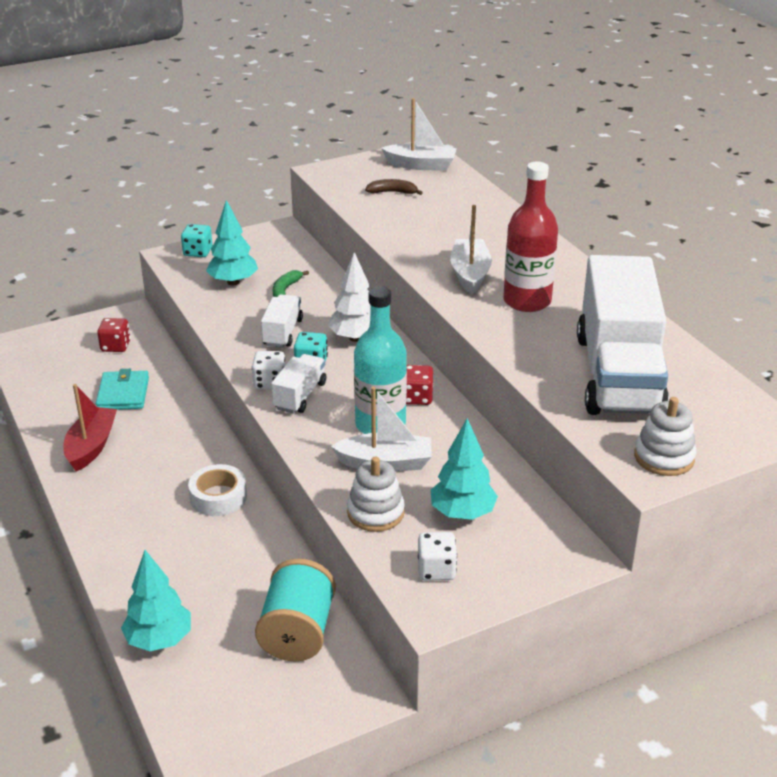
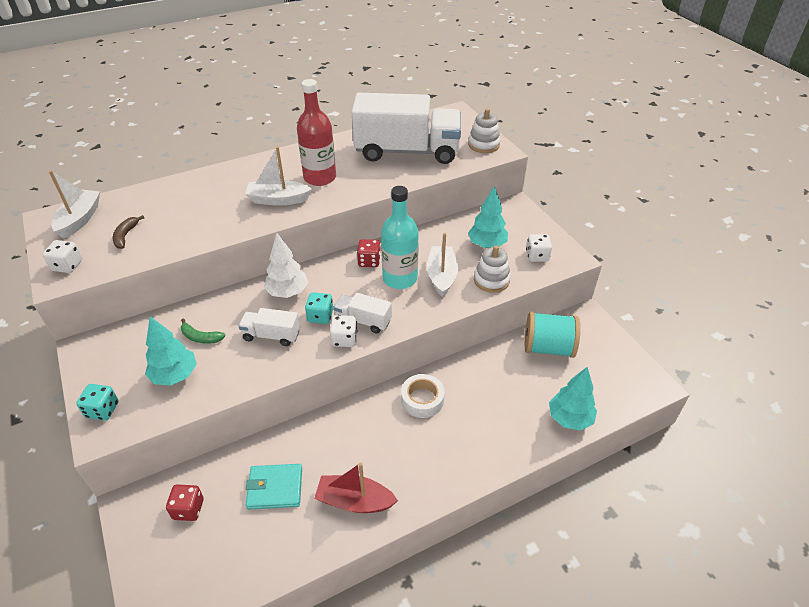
camera: 90 degrees left, 10 degrees up
(344, 172) = (67, 265): none -> white dice

